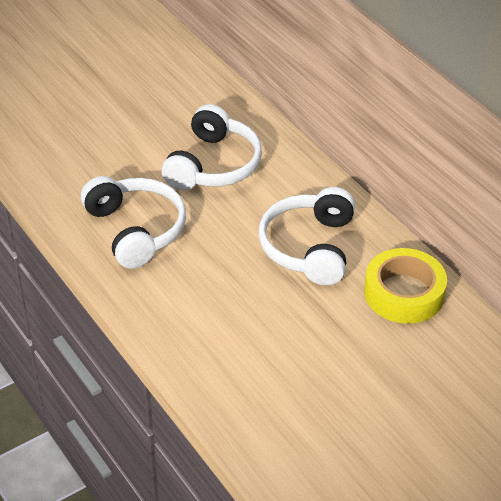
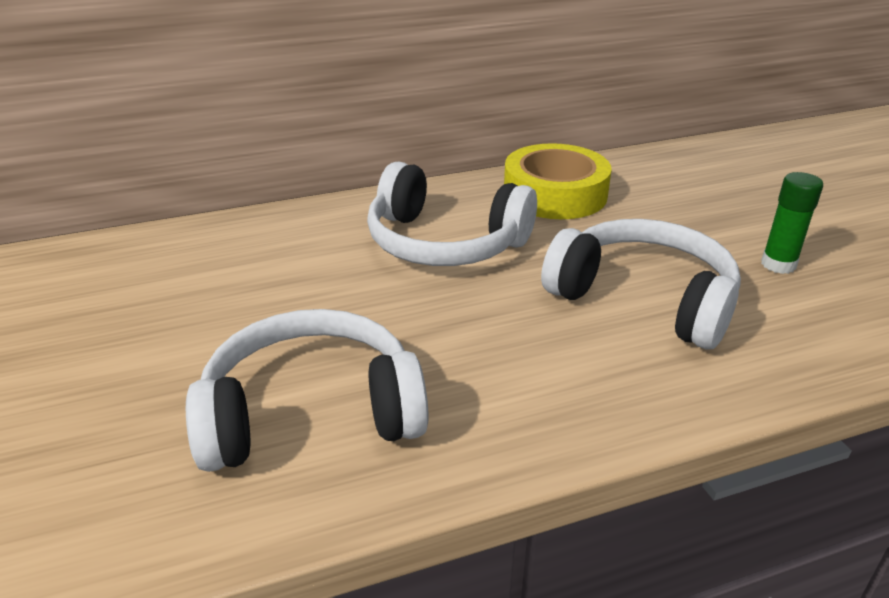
camera: 75 degrees left, 10 degrees down
(213, 165) = (205, 297): white headphones -> white headphones (644, 299)
(348, 419) = (778, 264): none -> green glue stick

